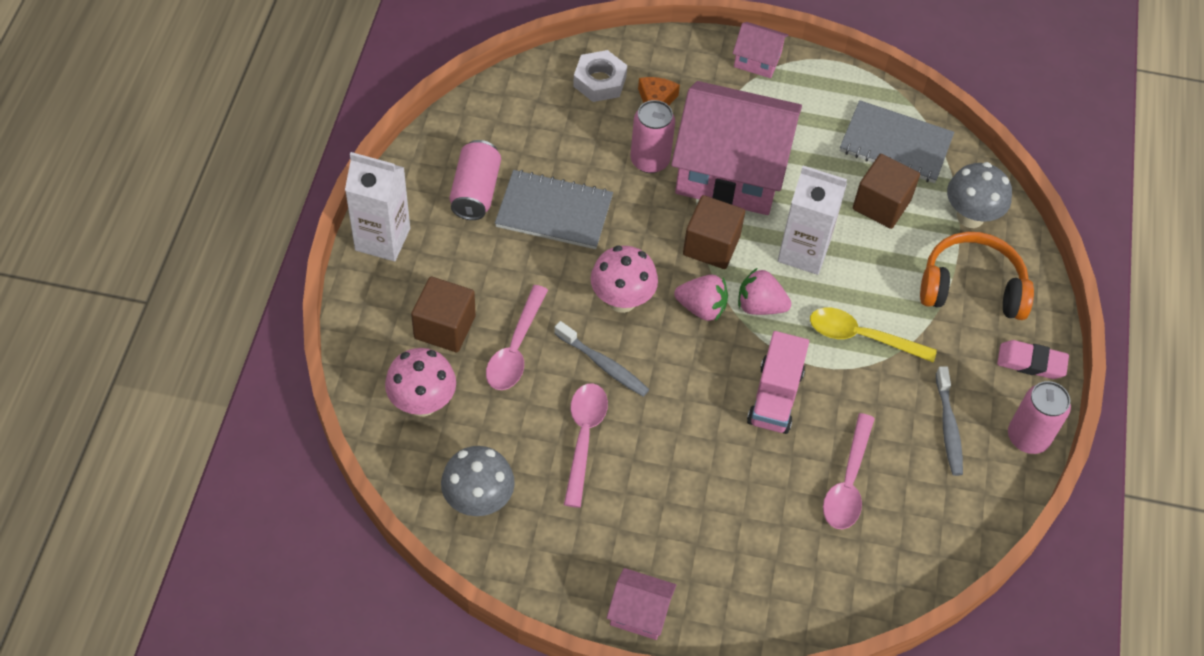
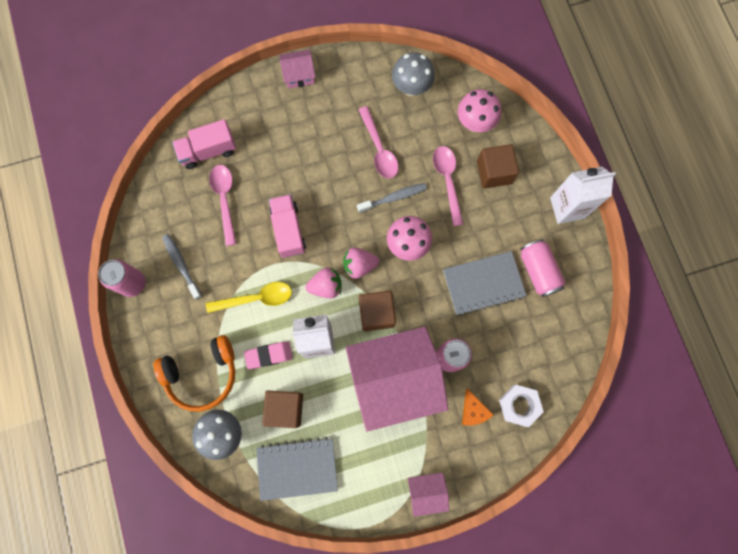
camera: 155 degrees right, 20 degrees up
(603, 365) = (394, 197): grey toothbrush -> grey toothbrush turned 150 degrees clockwise
(841, 566) = (208, 151): none -> pink truck
(1031, 362) = (147, 337): pink eraser -> pink eraser (269, 355)

